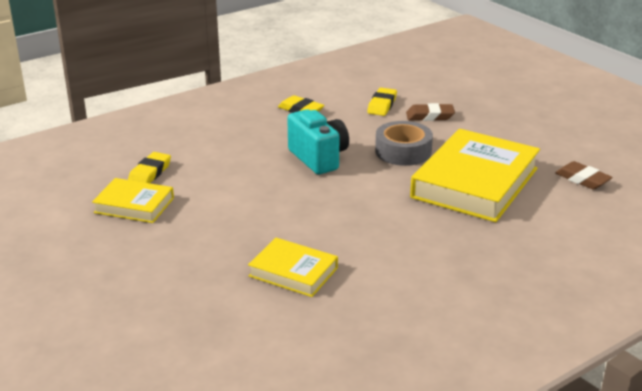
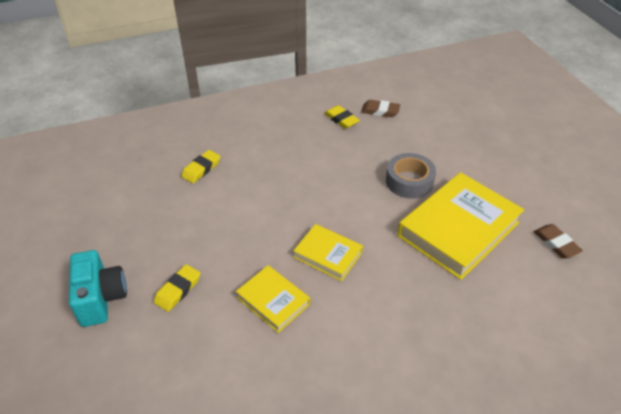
camera: 15 degrees right, 15 degrees up
(134, 205) = (178, 201): yellow book -> yellow book (328, 255)
(319, 158) = (337, 176): turquoise camera -> turquoise camera (101, 299)
(382, 105) = (409, 125): yellow eraser -> yellow eraser (178, 290)
(430, 116) = (445, 144): brown eraser -> brown eraser (380, 111)

